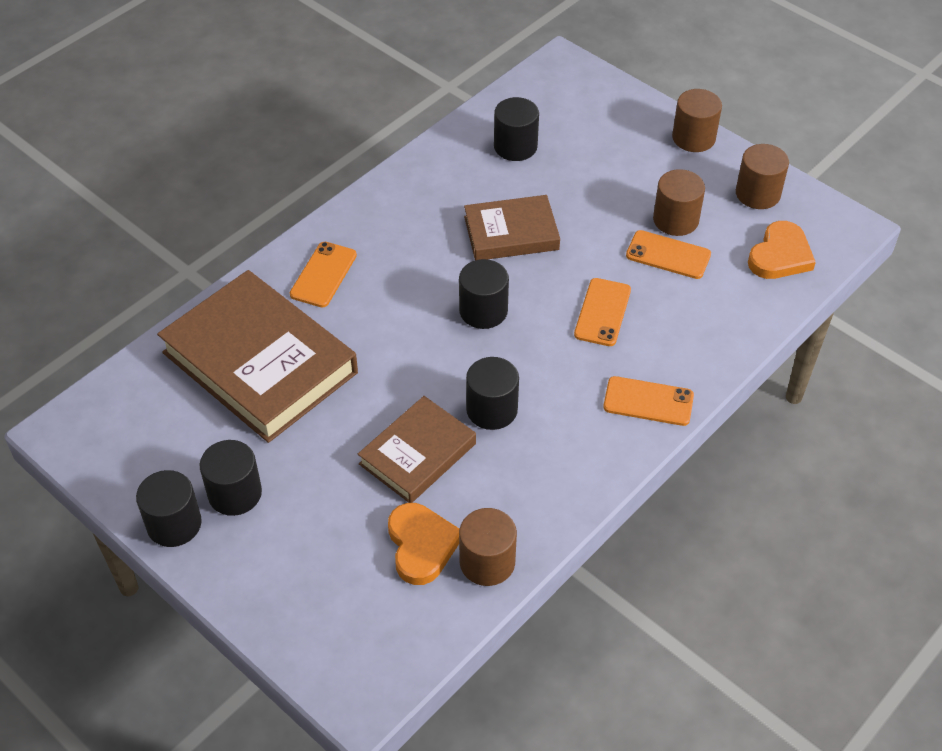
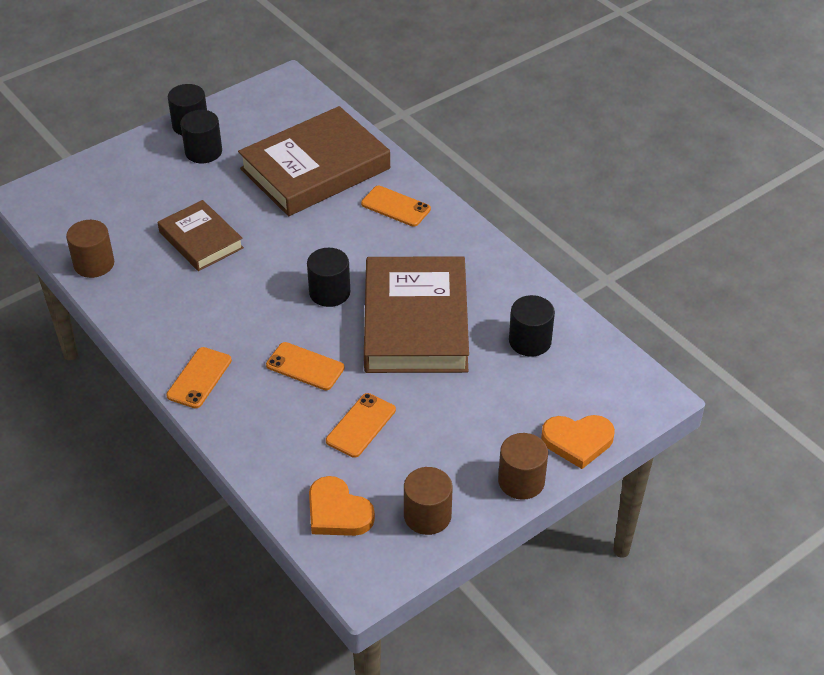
camera: 100 degrees right, 5 degrees down
(421, 545) = (122, 233): orange heart -> orange heart (577, 441)
(492, 409) = (226, 284): black cylinder -> none
(511, 233) = (415, 322): brown book -> brown book, size x1.76
(675, 220) = (405, 441): brown cylinder -> none

